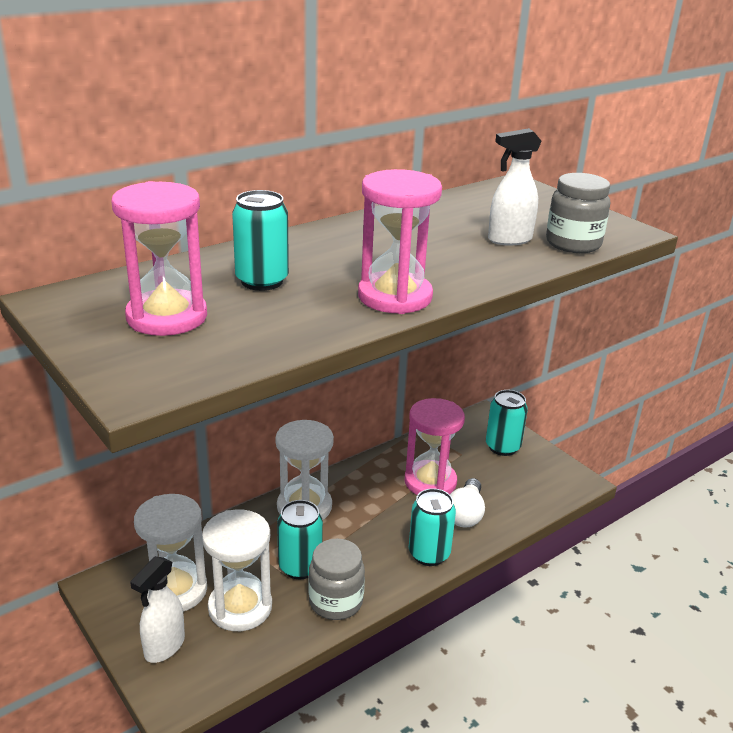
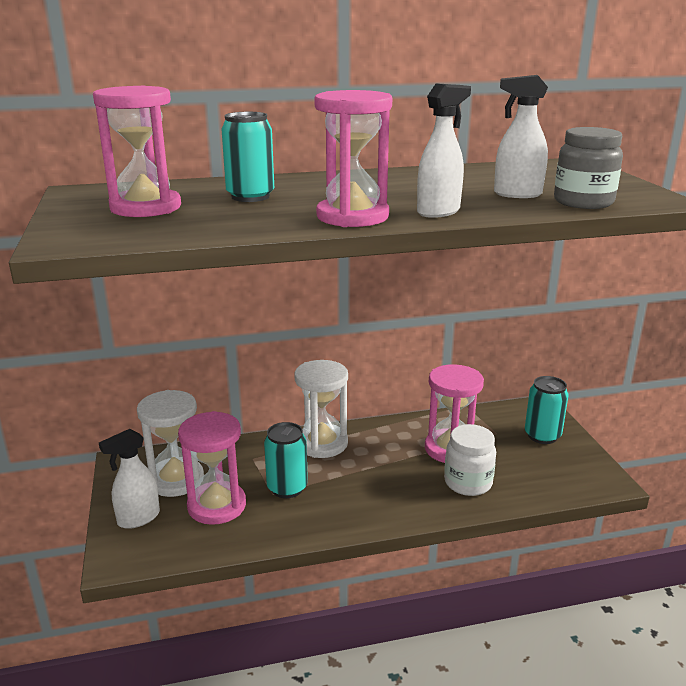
camera: 25 degrees right, 5 degrees down
(240, 607) = (217, 506): white hourglass -> pink hourglass
(335, 602) = (299, 523): grey jar -> none
(429, 554) = (410, 507): turquoise can -> none
(465, 514) = (468, 483): white light bulb -> white jar
(466, 277) = (439, 212): none -> white spray bottle

